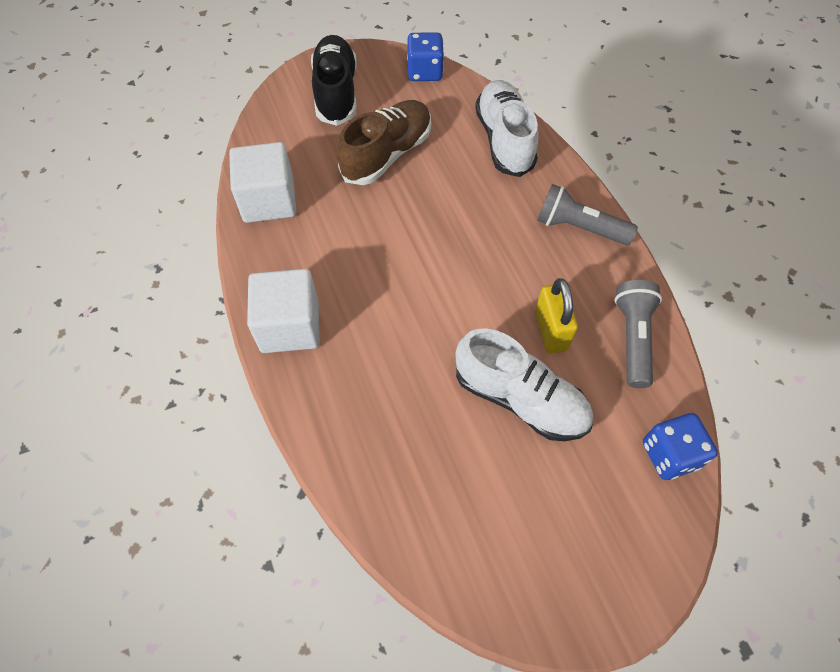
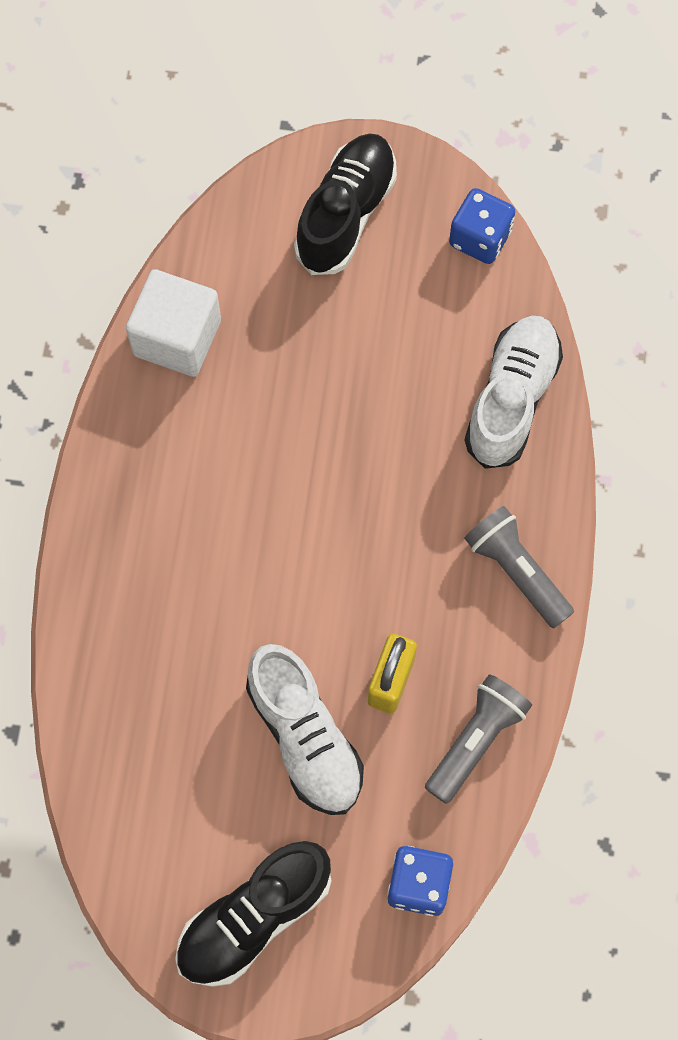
camera: 30 degrees right, 10 degrees up
(290, 326) = (114, 517): white cube -> none
(387, 154) = (353, 344): brown shoe -> none
(575, 551) = (253, 918): none -> black shoe

